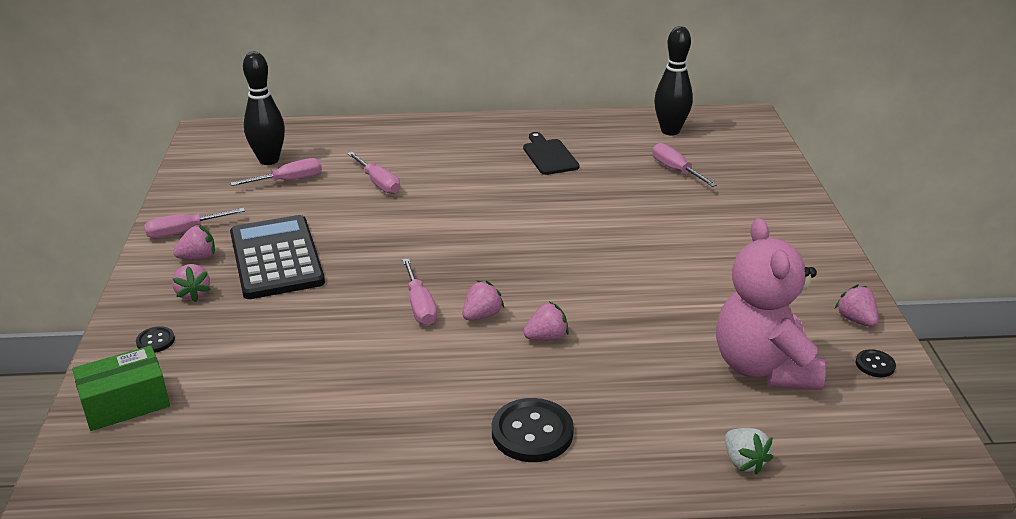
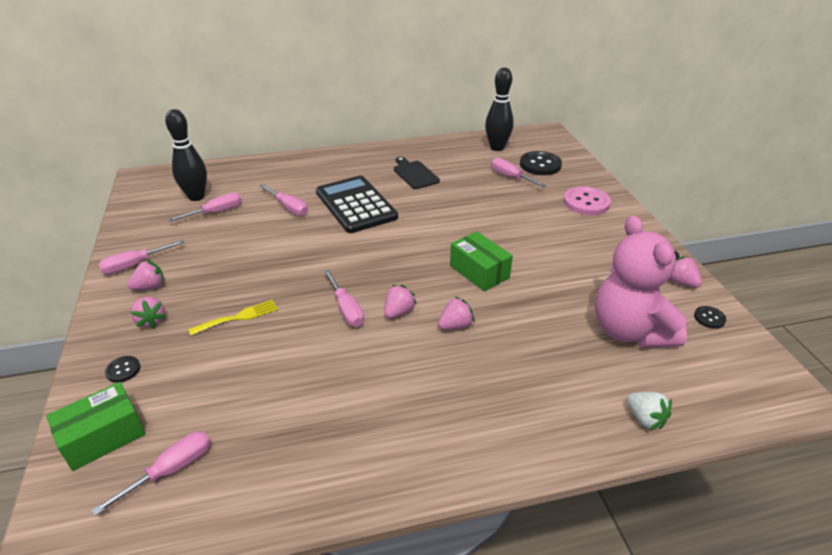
camera: 10 degrees left, 5 degrees up
(190, 444) = (171, 470): none -> pink screwdriver
(276, 258) = (217, 280): black calculator -> black calculator (356, 205)
(292, 301) = (238, 317): none -> yellow fork
(532, 432) = (469, 415): black button -> black button (540, 165)
(595, 280) = (479, 271): none -> green box
(767, 211) = (586, 202): none -> pink button

